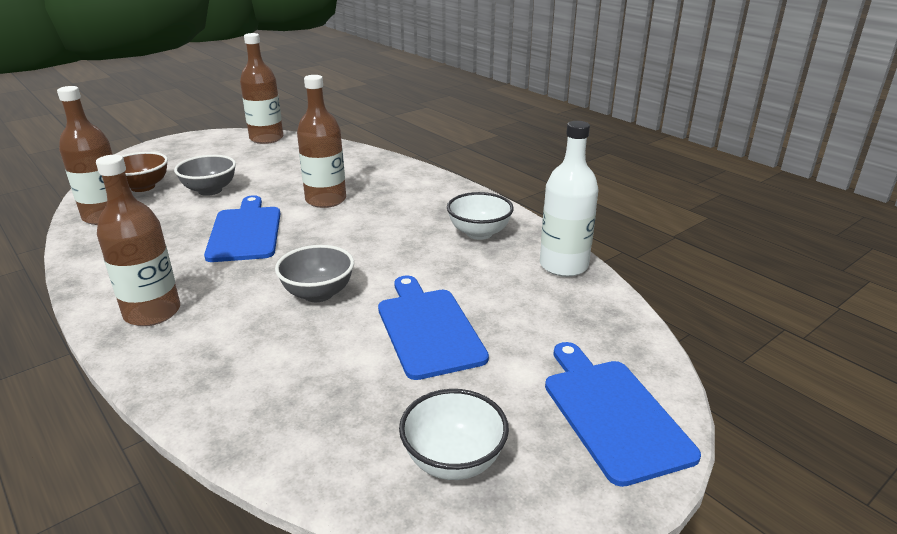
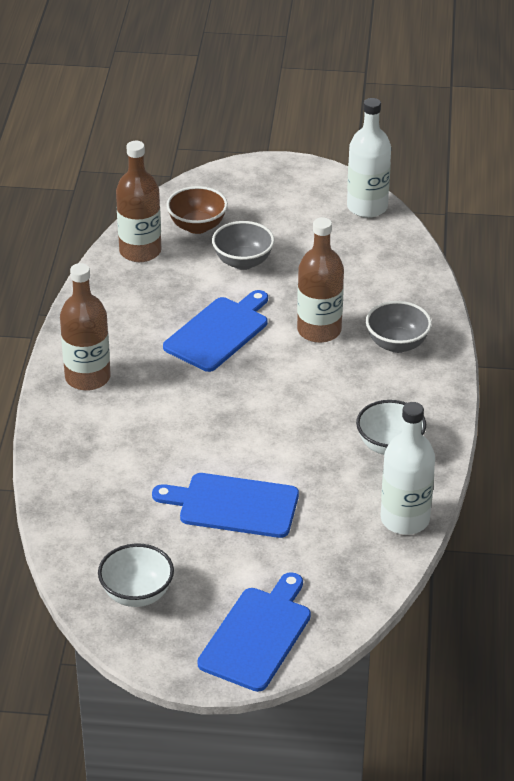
camera: 45 degrees right, 10 degrees up
(266, 138) = (367, 207): brown bottle -> white bottle
(318, 293) = (201, 428): grey bowl -> grey bowl (397, 344)
(428, 329) = (233, 505): blue cutting board -> blue cutting board turned 105 degrees counterclockwise

